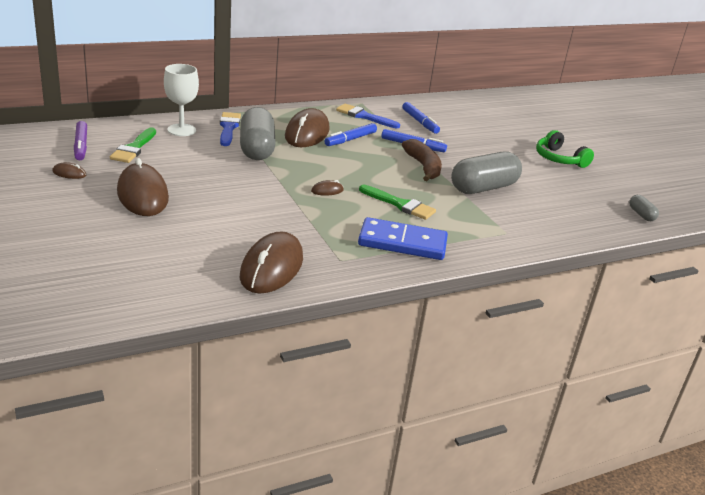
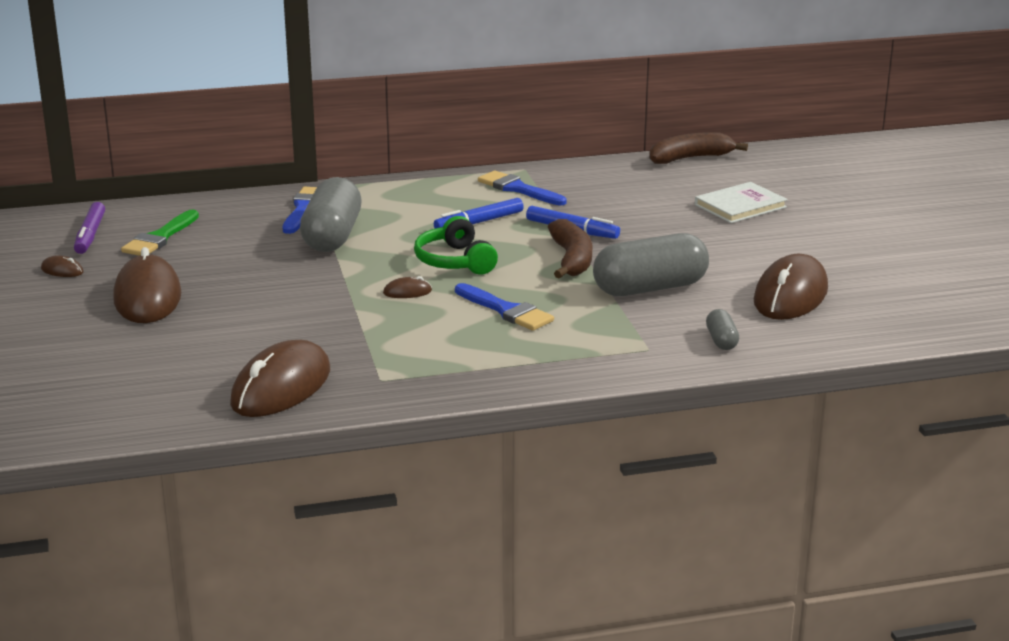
camera: 15 degrees right, 5 degrees down
(181, 130) = (236, 213): white goblet -> none
(307, 133) = (417, 215): brown mouse -> brown mouse (790, 296)
(400, 204) = (506, 310): green brush -> blue brush
(402, 243) = (482, 360): blue domino -> none
(420, 122) = (603, 196): blue marker -> none
(459, 98) = (690, 158): none -> brown banana
(506, 130) = (740, 206): none -> white book
(559, 159) = (802, 247): green headphones -> green headphones (454, 261)
(641, 214) = (888, 326): grey capsule -> grey capsule (721, 340)

